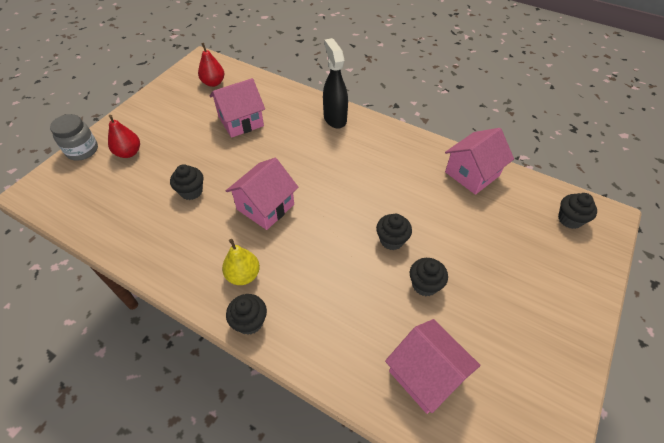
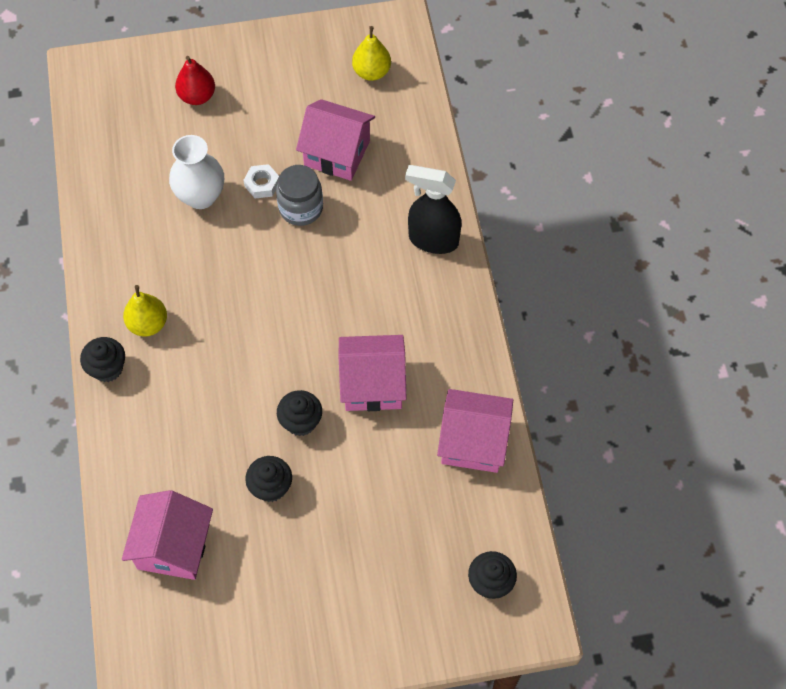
camera: 50 degrees right, 10 degrees up
(82, 150) = (163, 55): grey jar -> grey jar (301, 208)
(191, 191) = (201, 196): black cupcake -> white vase
(213, 83) = (371, 72): red pear -> yellow pear
(219, 161) = (262, 184): none -> white nut
(265, 207) = (241, 277): pink house -> pink house (372, 384)
(335, 118) = (433, 240): black spray bottle -> black spray bottle turned 105 degrees counterclockwise

